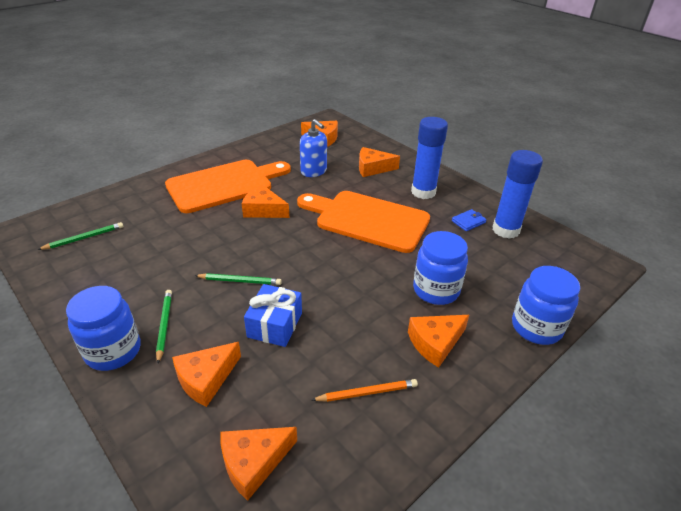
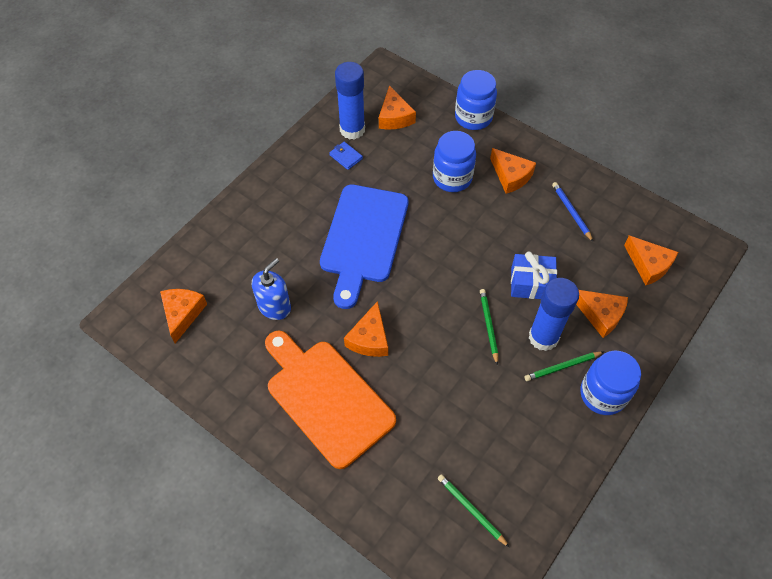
camera: 100 degrees left, 20 degrees up
(367, 220) = (363, 238): orange cutting board -> blue cutting board
(367, 393) = (571, 212): orange pencil -> blue pencil
(373, 168) = (256, 246): orange cheese -> orange cheese (394, 117)
(423, 192) = (299, 195): blue glue stick -> blue glue stick (543, 337)

